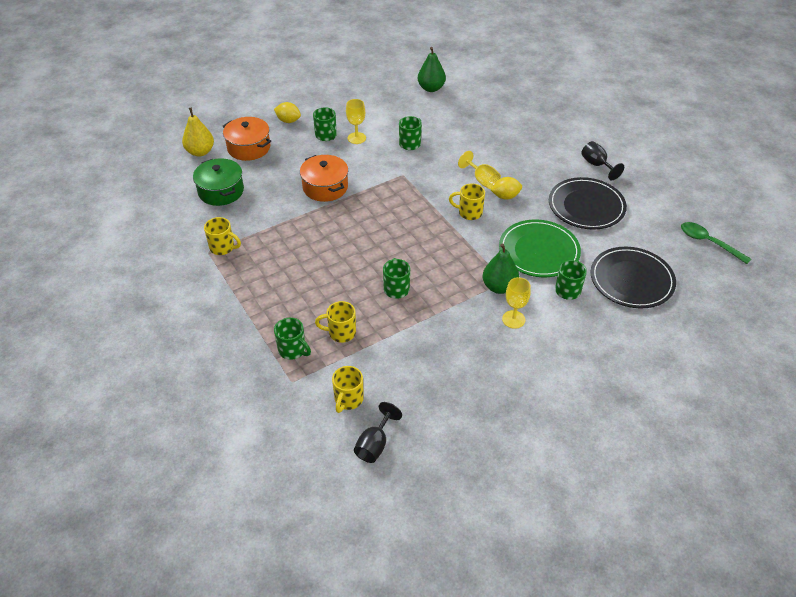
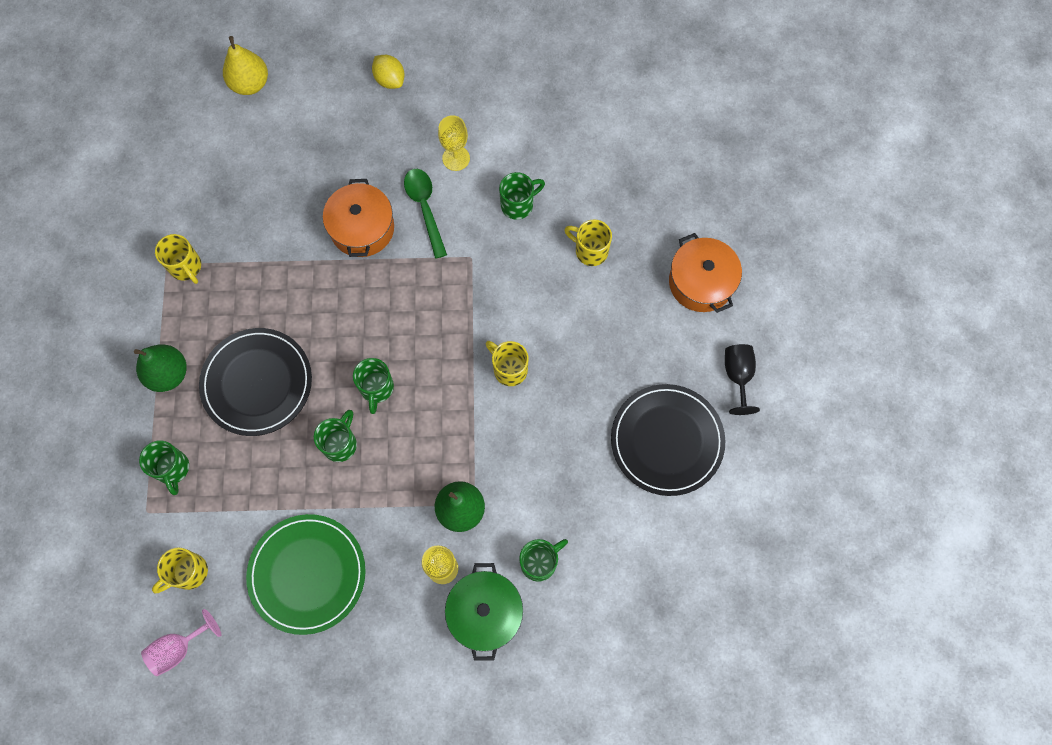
camera: 30 degrees right, 25 degrees up
(221, 191) = (236, 169): green pot -> green pot (485, 613)
(249, 147) = (312, 106): orange pot -> orange pot (701, 282)
(326, 136) = (420, 134): green mug -> green mug (376, 388)
(341, 333) = (238, 474): yellow mug -> yellow mug (590, 250)
(375, 444) = (179, 648): black goblet -> pink goblet
(431, 88) = (617, 110): green pear -> green pear (168, 374)
(482, 180) = (565, 321): yellow goblet -> none
(505, 196) = (574, 366): yellow lemon -> none
(539, 251) = (550, 481): green plate -> green plate (307, 574)
(631, 280) = (629, 592): black plate -> black plate (257, 383)
(709, 242) = (779, 591): green spoon -> green spoon (425, 208)

